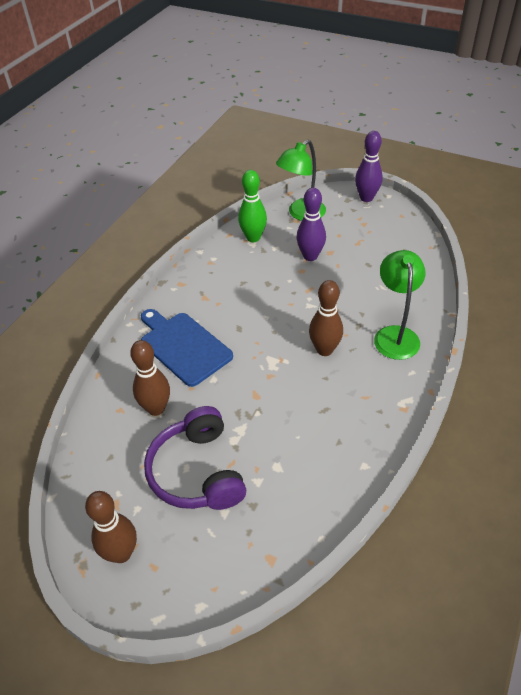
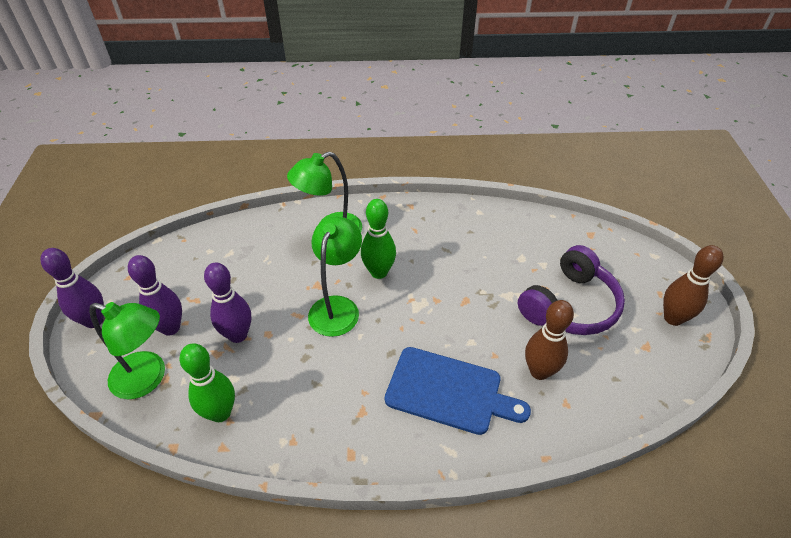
camera: 120 degrees left, 0 degrees up
(183, 346) = (449, 391): blue cutting board -> blue cutting board turned 90 degrees counterclockwise
(302, 312) = (337, 307): none -> green lamp
(324, 350) = (379, 272): brown bowling pin -> green bowling pin
(338, 228) = (170, 328): none -> purple bowling pin

